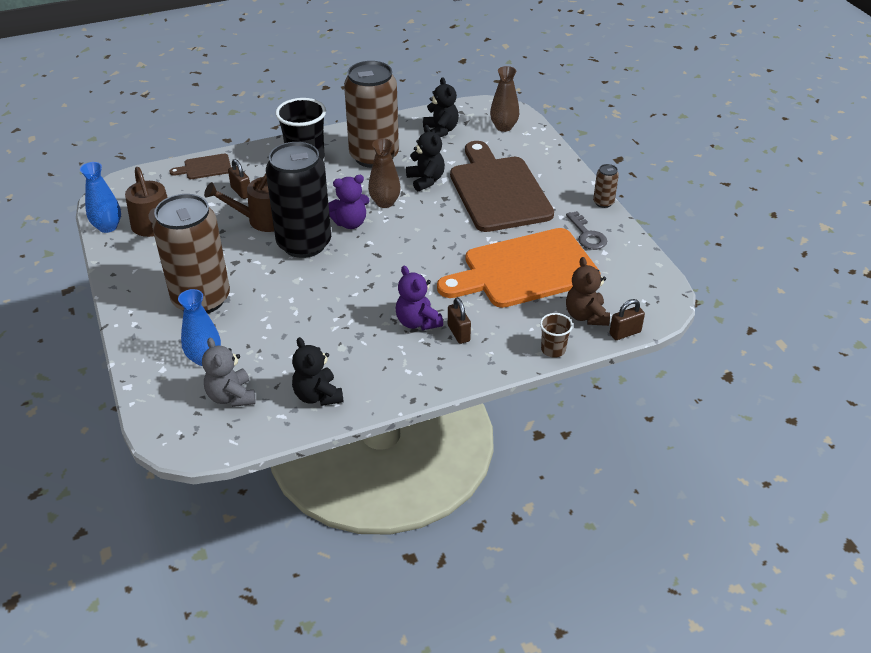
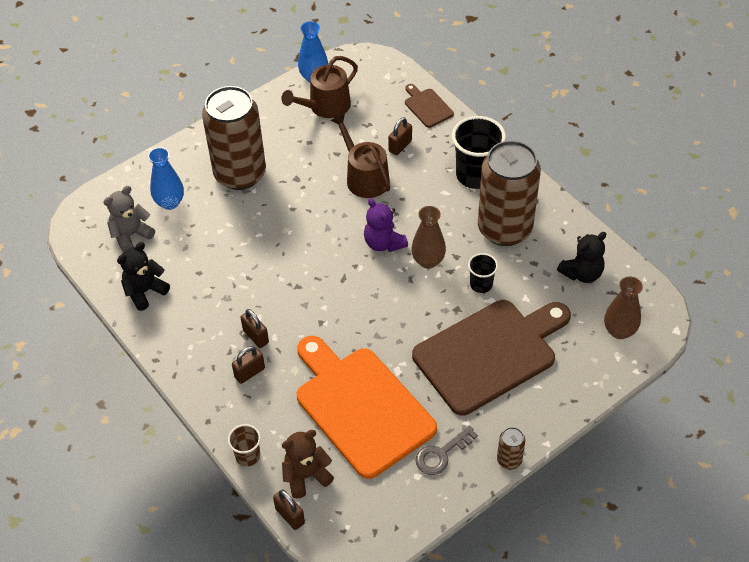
camera: 75 degrees right, 10 degrees up
(304, 244) = (339, 218): black can -> none
(417, 322) = (256, 336): purple teddy bear -> brown padlock
(426, 180) = (481, 284): black teddy bear -> black cup

